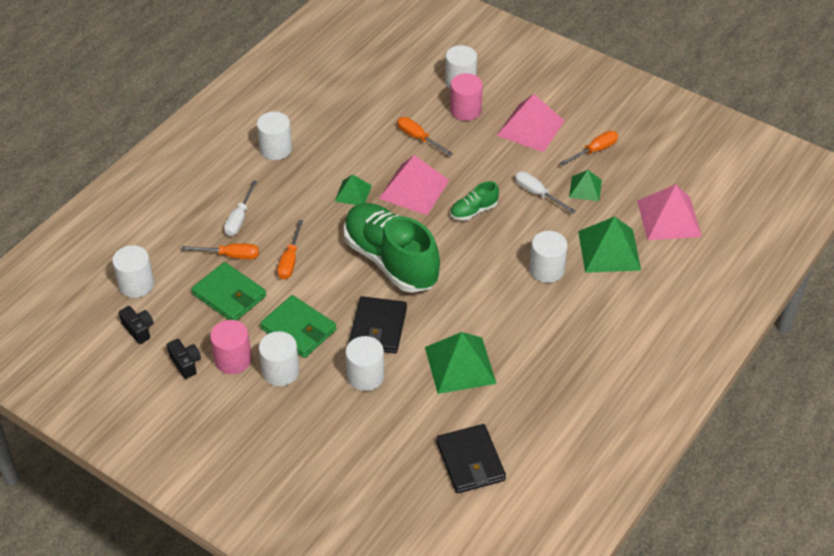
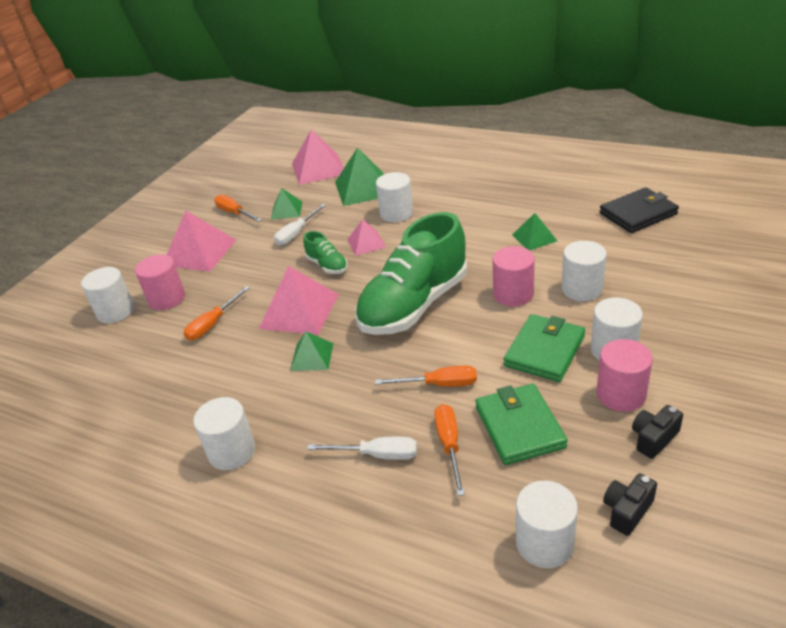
camera: 95 degrees left, 10 degrees down
(229, 295) = (519, 427): green wallet -> green wallet turned 45 degrees counterclockwise
(378, 327) = (513, 294): black wallet -> pink cylinder
(460, 365) = (534, 237): green pyramid -> green pyramid, size x0.56
(500, 241) = (366, 243): none -> pink pyramid

